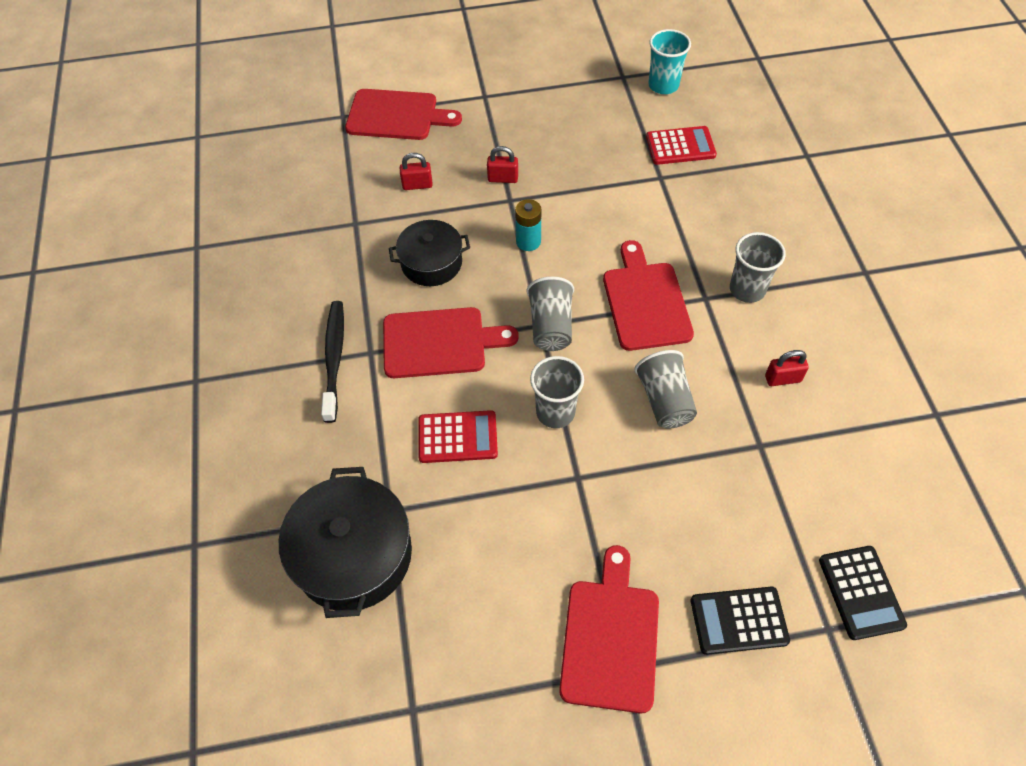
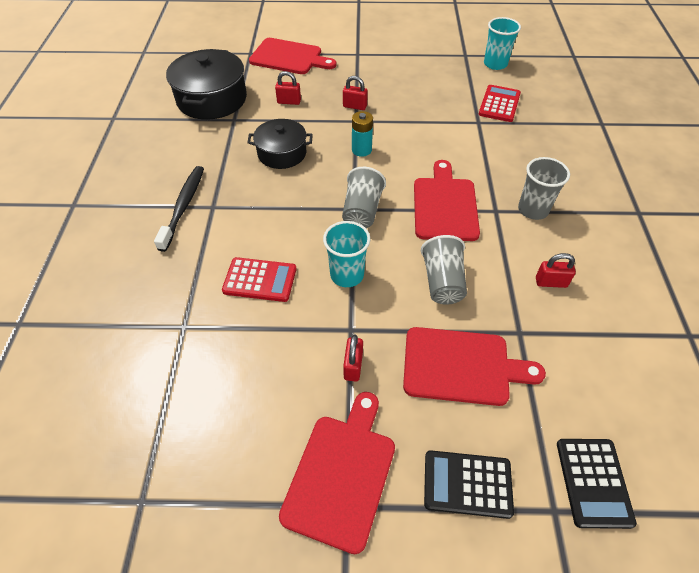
camera: 10 degrees right, 5 degrees down
(353, 554) = (141, 356): black pot -> black pot (212, 99)
(440, 342) = (269, 208): red cutting board -> red cutting board (462, 366)
(555, 412) = (347, 275): grey cup -> turquoise cup
(591, 519) = (353, 366): none -> red padlock
(680, 146) = (499, 104): red calculator -> red calculator turned 75 degrees counterclockwise

